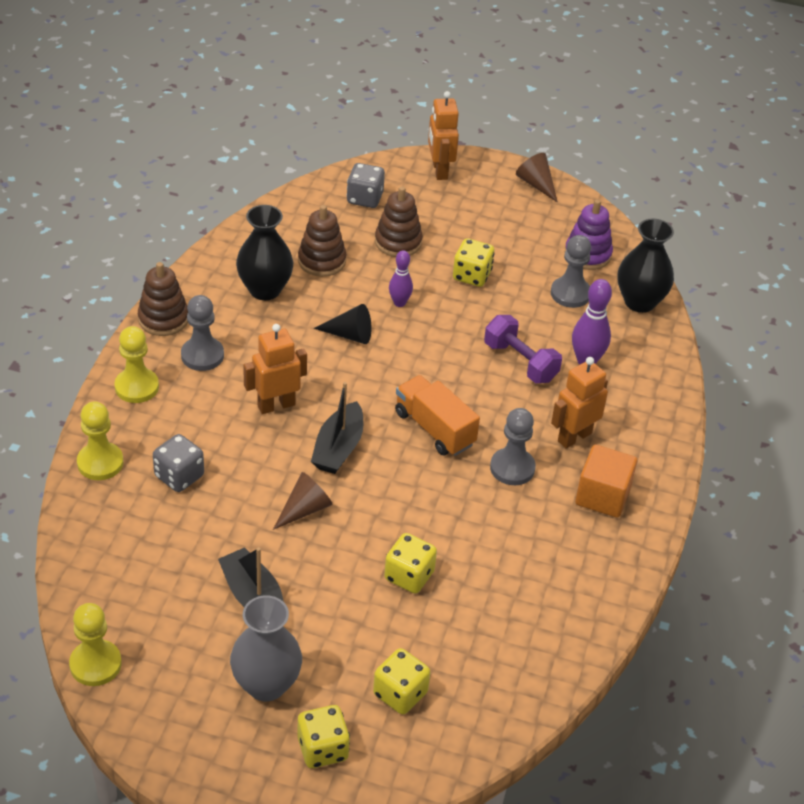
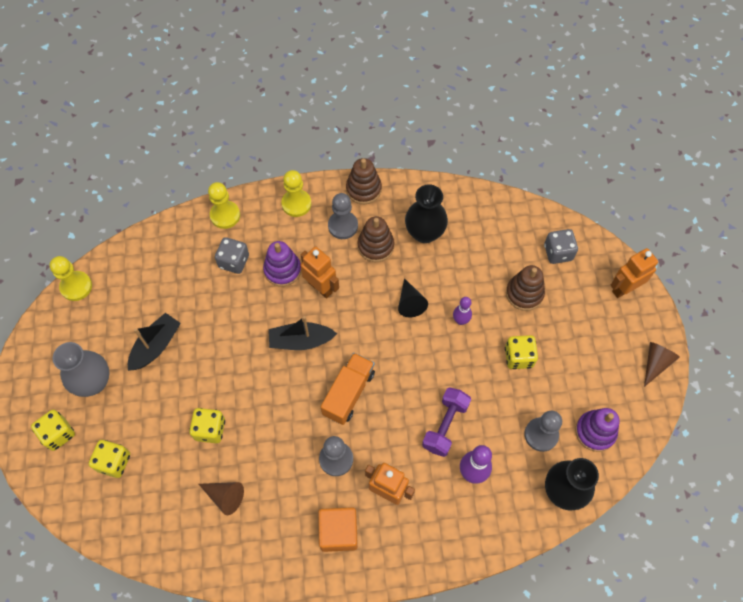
camera: 70 degrees right, 20 degrees up
(226, 432) = (282, 270): none -> purple stacking toy
(305, 509) = (239, 343): brown cone -> brown cone (225, 496)
(322, 261) = (474, 254): brown stacking toy -> brown stacking toy (375, 246)

